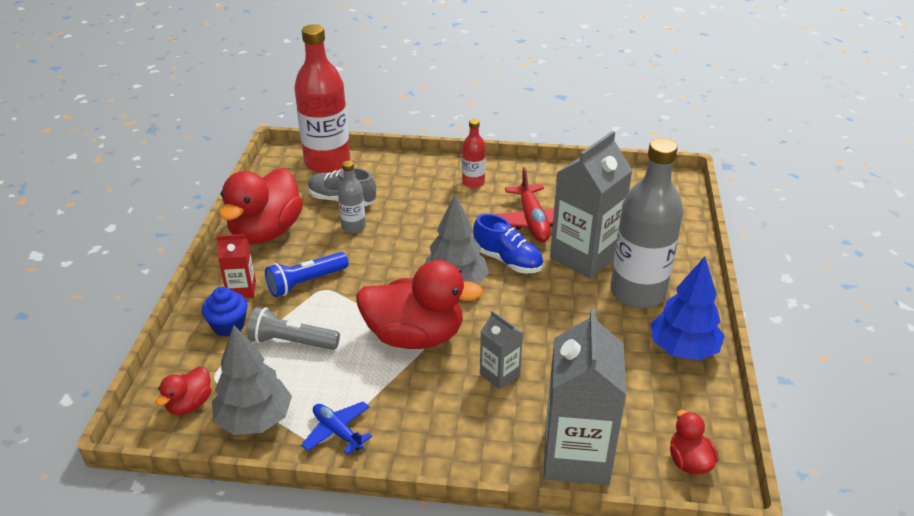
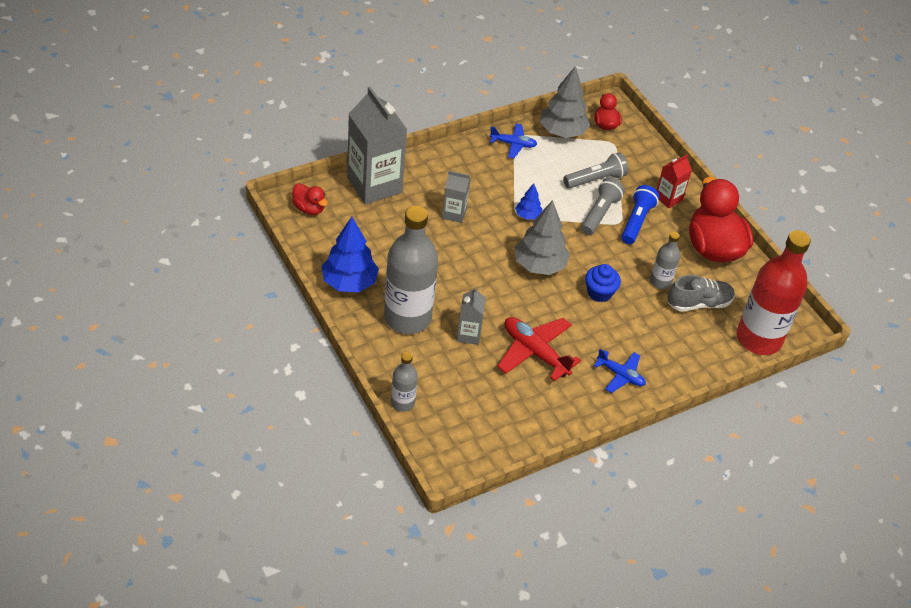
camera: 140 degrees right, 10 degrees up
(228, 326) = (644, 173): blue cupcake -> blue cupcake (599, 293)
(334, 305) = (599, 214): none -> grey flashlight
(415, 336) = (528, 215): red duck -> blue tree
(473, 182) = (620, 375): red bottle -> blue plane
(507, 260) = (521, 303): blue shoe -> none
(584, 256) = (468, 334): grey carton -> grey carton, size x0.50
(688, 232) = (402, 402): none -> grey bottle

